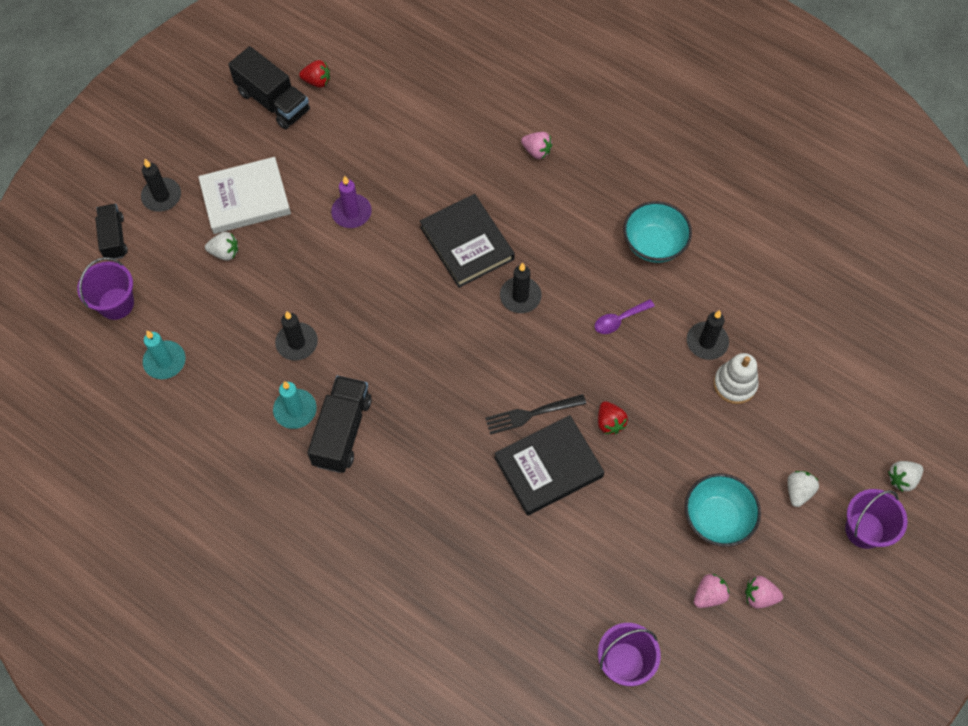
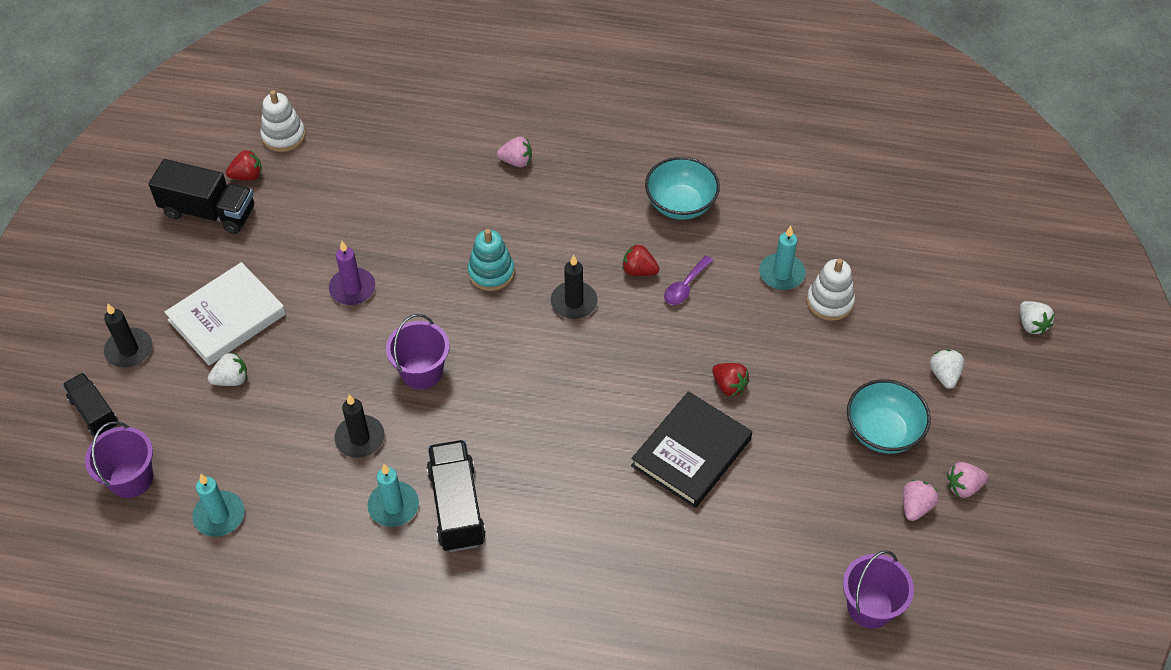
camera: 25 degrees left, 10 degrees down
(361, 56) = (283, 136): none -> white stacking toy
(467, 243) = (491, 272): black book -> turquoise stacking toy
(531, 414) = (646, 409): black fork -> none
(588, 290) = (639, 271): none -> red strawberry
(707, 342) = (781, 274): black candle -> turquoise candle
(864, 530) = (1024, 384): purple bucket -> purple bucket (421, 372)
(902, 479) = (1031, 324): white strawberry -> white strawberry turned 60 degrees counterclockwise

